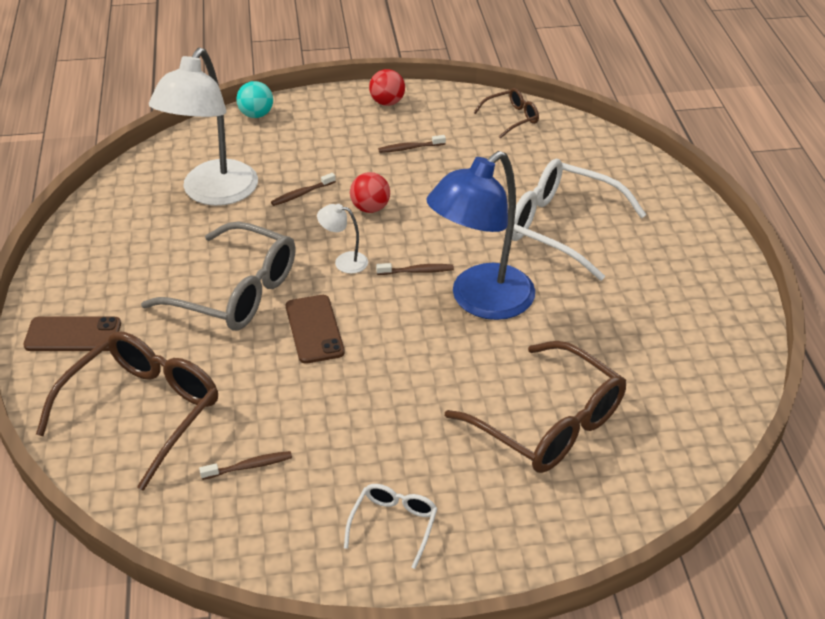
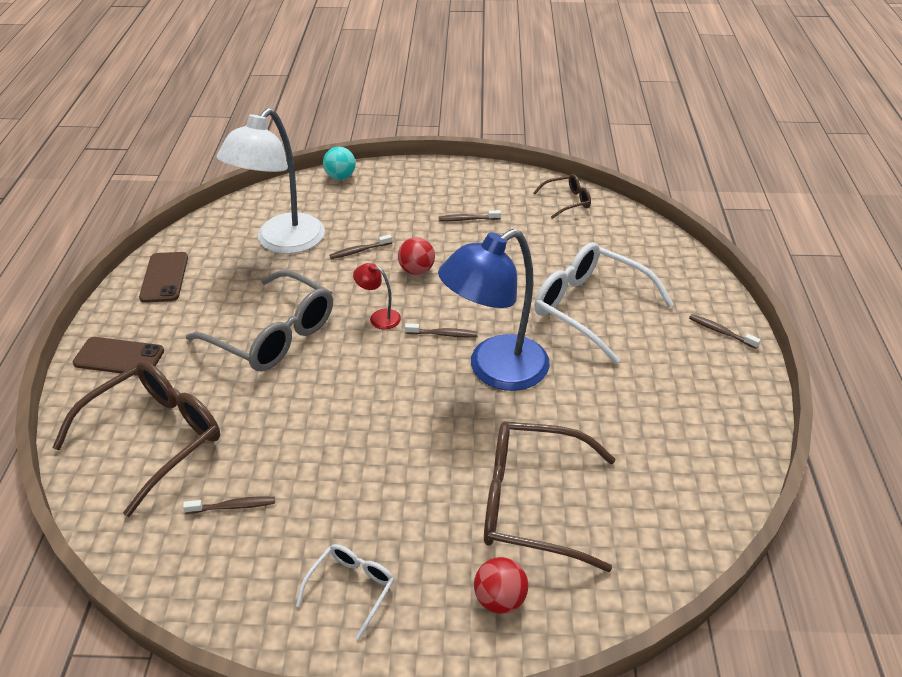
camera: 10 degrees right, 0 degrees up
(314, 329) = (333, 378): brown phone -> brown phone (164, 277)
(344, 261) = (379, 317): white lamp -> red lamp
(387, 102) = (458, 177): red ball -> red ball (500, 599)
(549, 423) = (531, 503): brown glasses -> brown glasses turned 135 degrees clockwise
(698, 237) = (720, 332): none -> brown toothbrush

